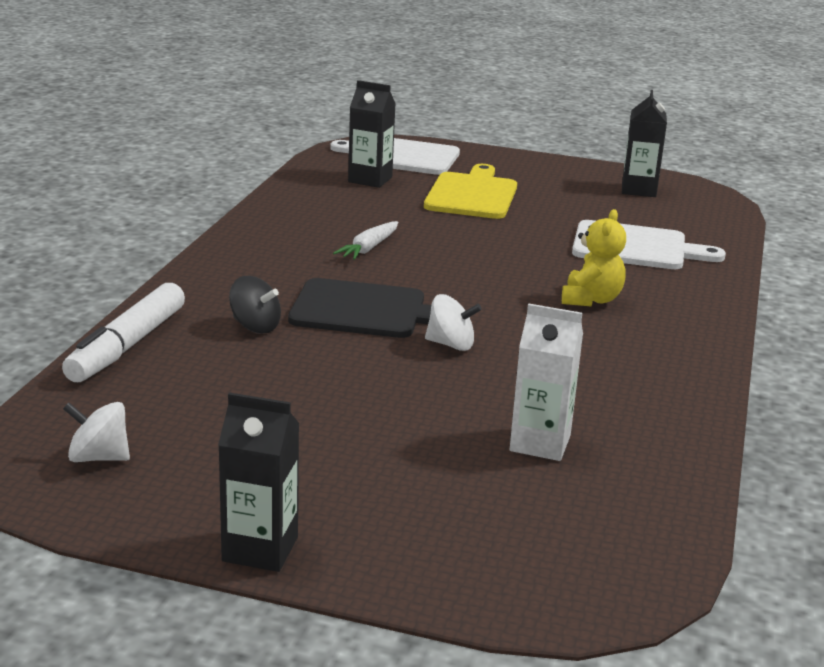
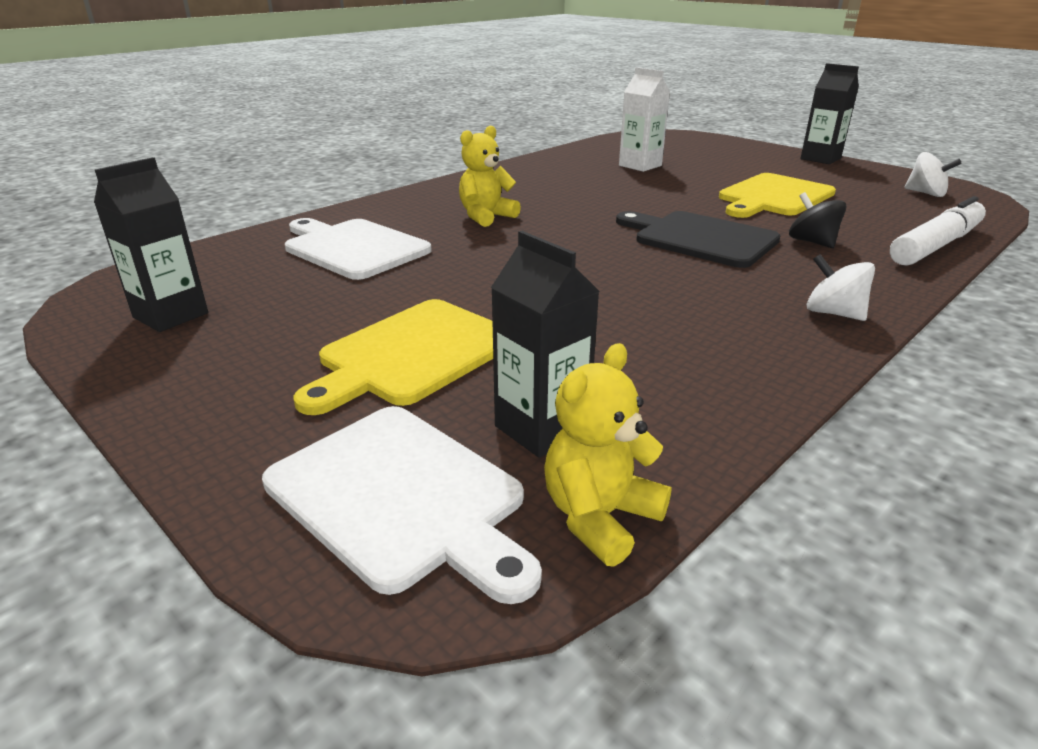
camera: 150 degrees left, 5 degrees up
(313, 400) = (773, 197): none -> yellow cutting board
(322, 162) = (600, 517): none -> yellow teddy bear
(369, 248) = (650, 296): white carrot -> none
(451, 344) = (645, 208): white spinning top -> white spinning top (833, 313)

